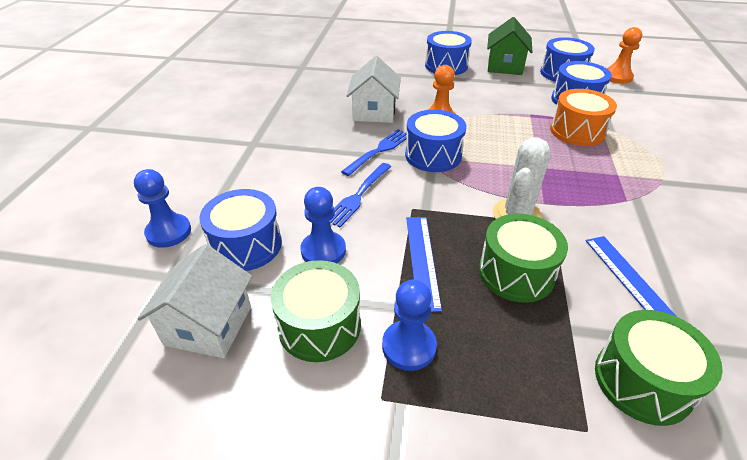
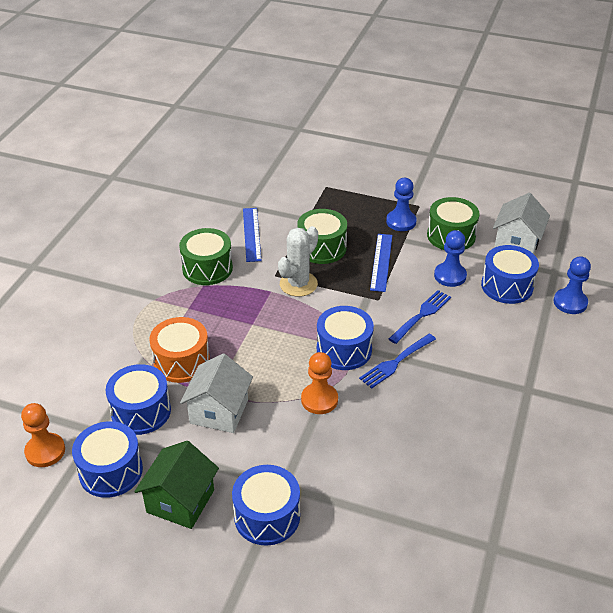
camera: 170 degrees left, 0 degrees up
(374, 112) = (393, 422): white house -> white house (219, 411)
(642, 381) = (286, 197): green drum -> green drum (207, 268)

